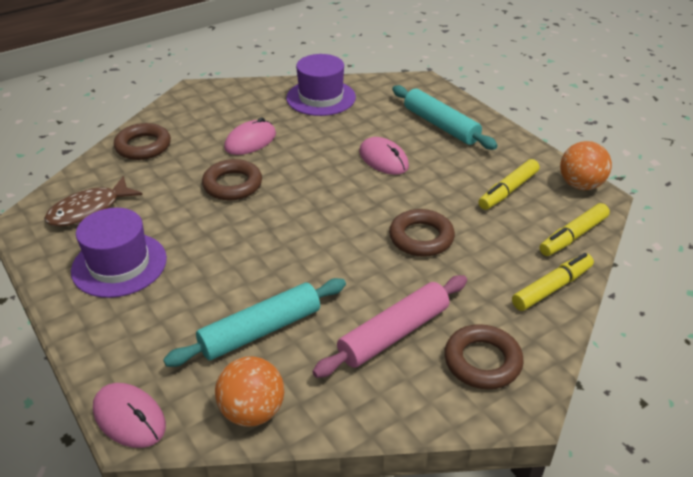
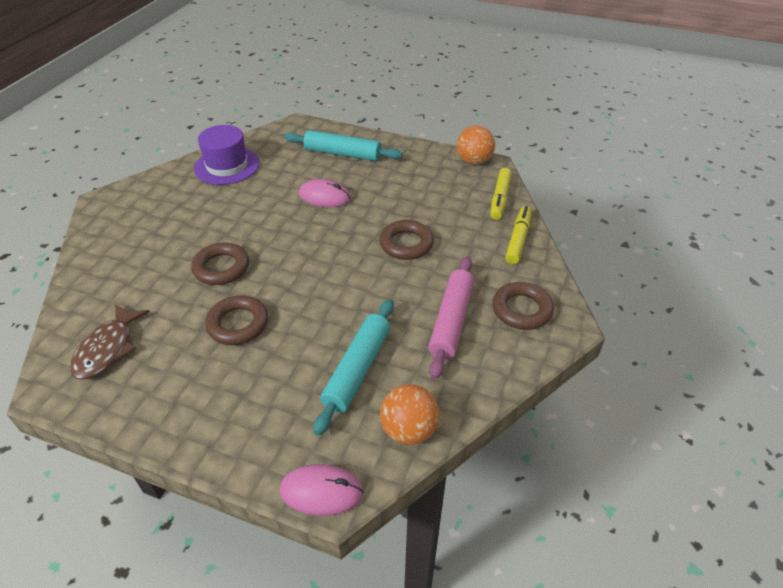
camera: 35 degrees left, 5 degrees up
(119, 264) = (186, 380): purple hat -> none
(143, 146) = (102, 270): brown ring -> brown ring (238, 324)
(250, 141) = (201, 225): pink mouse -> none
(508, 190) = (432, 184): yellow marker -> none

